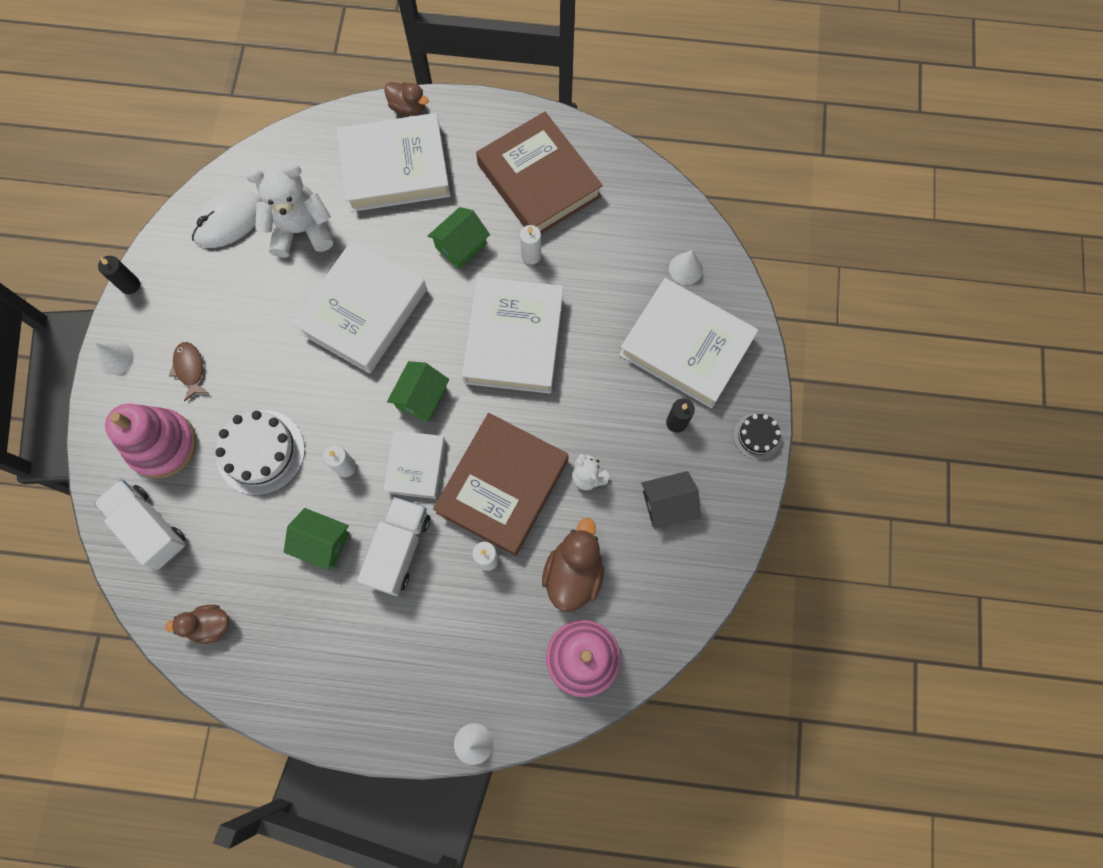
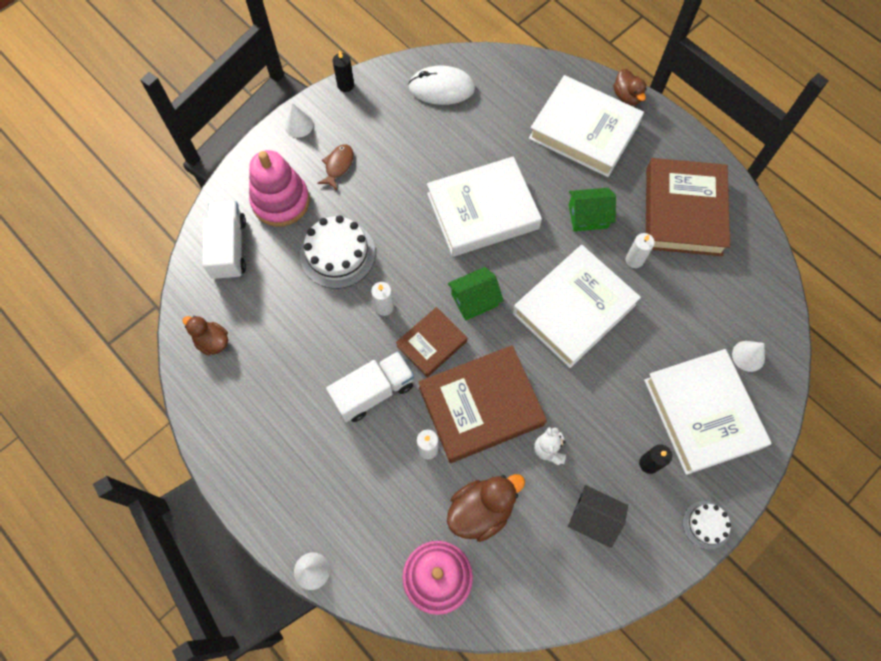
camera: 40 degrees right, 5 degrees down
(301, 230) = (485, 127): white teddy bear -> none
(322, 542) = (327, 345): green house -> none
(415, 466) = (432, 344): white book -> brown book
(757, 436) = (706, 525): black cake -> white cake

